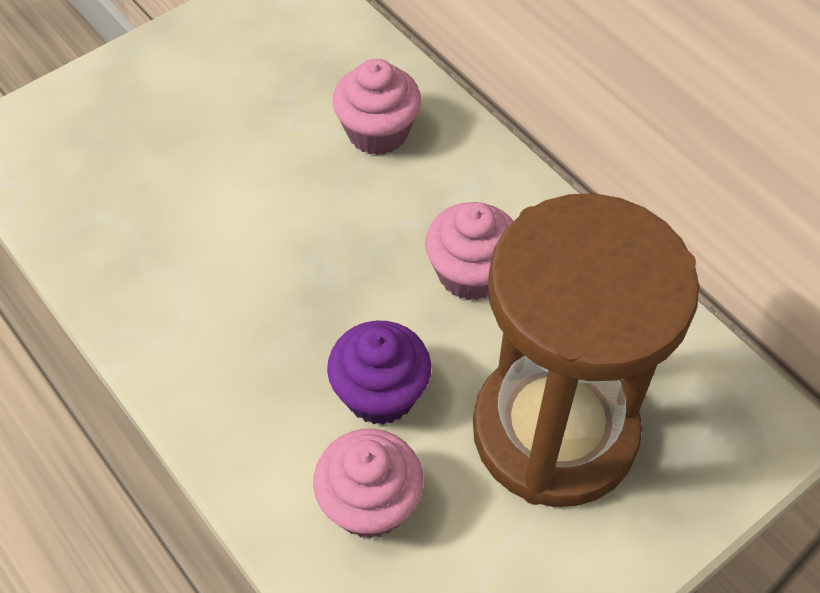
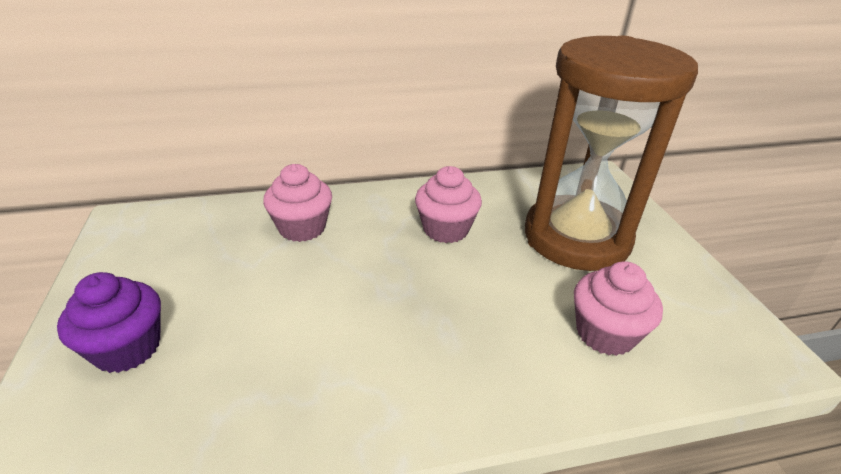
camera: 65 degrees left, 20 degrees down
(380, 393) = (516, 298): purple cupcake -> purple cupcake (127, 348)

